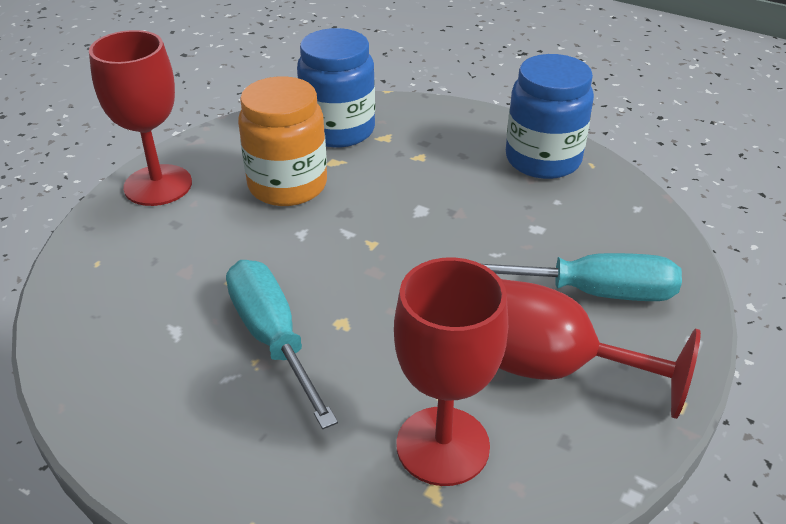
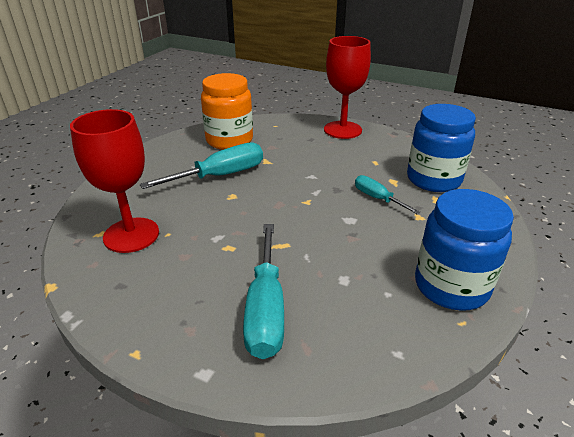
camera: 85 degrees right, 5 degrees down
(287, 185) = (358, 167): orange jar -> orange jar (229, 140)
(375, 180) = (377, 198): none -> turquoise screwdriver
(553, 369) = (184, 282): red goblet -> none

